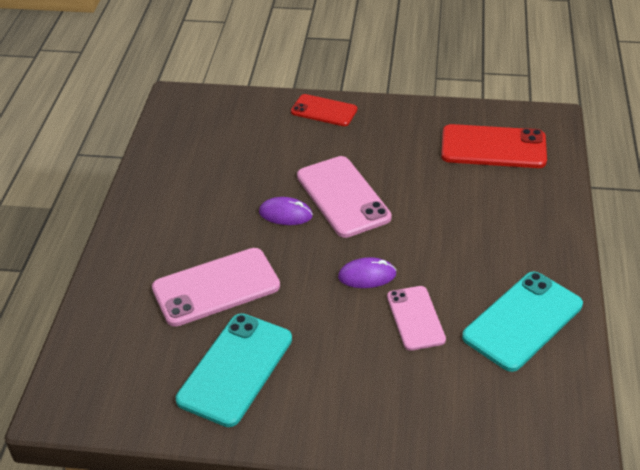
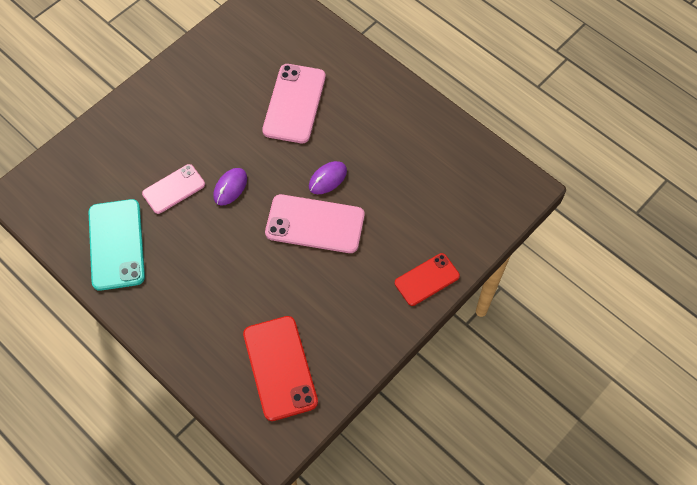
camera: 125 degrees right, 20 degrees up
(235, 369) = (223, 79): turquoise phone -> none
(415, 318) = (174, 189): pink phone -> pink phone turned 60 degrees counterclockwise
(493, 147) = (280, 368): red phone -> red phone turned 60 degrees counterclockwise

